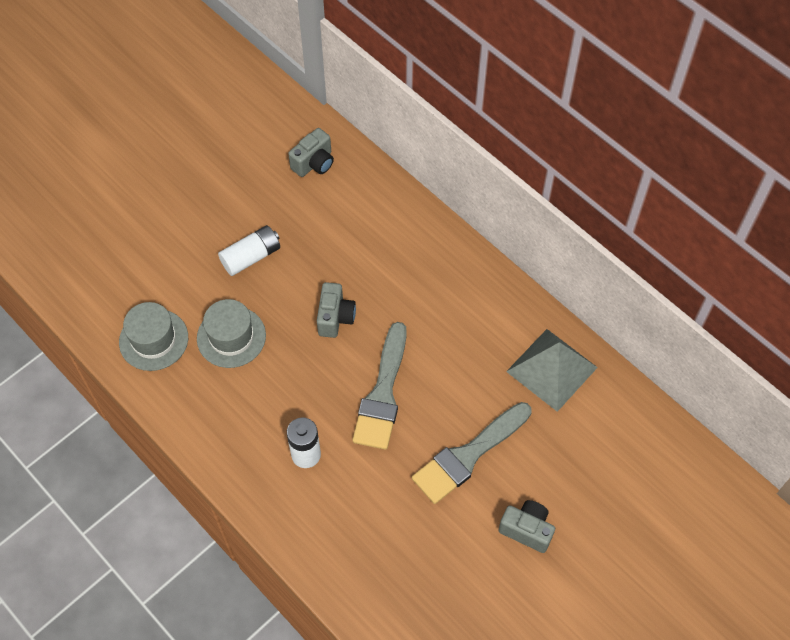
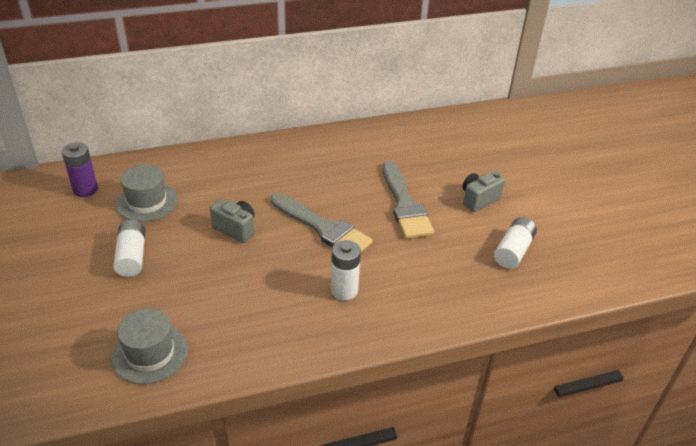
camera: 65 degrees left, 20 degrees down
(231, 337) = (196, 297): grey hat -> grey hat (147, 202)
(314, 163) = (85, 189): grey camera -> purple battery
(457, 597) = (513, 251): none -> white battery
(552, 369) = (366, 145): grey pyramid -> none

